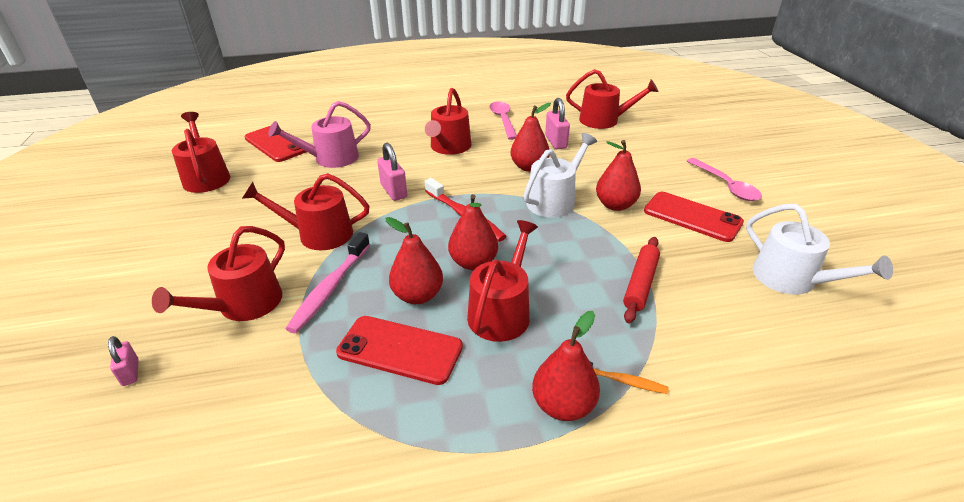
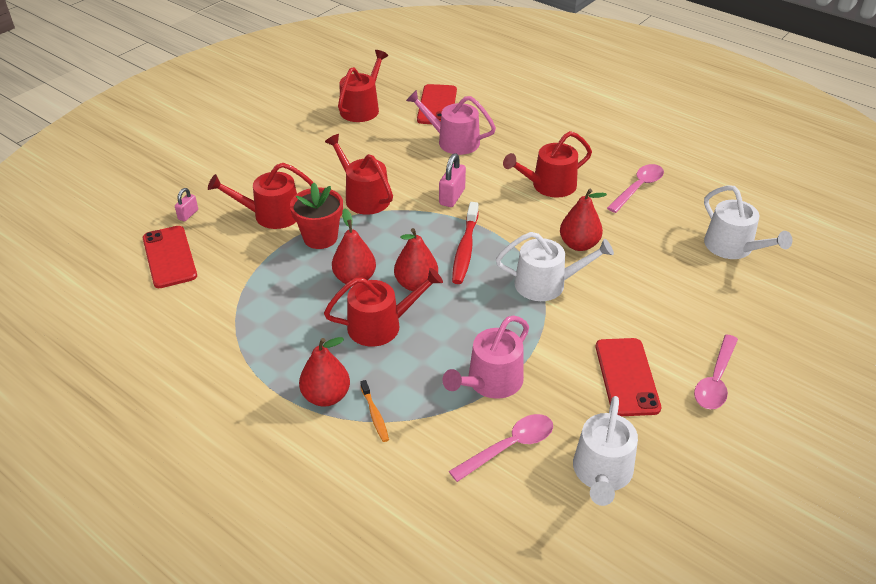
camera: 50 degrees right, 5 degrees up
(330, 288) = (320, 238): pink toothbrush -> red flower pot
(400, 349) = (301, 300): red phone -> red phone (169, 257)
(556, 142) = (644, 238): pink padlock -> none
(604, 120) = (733, 247): red watering can -> white watering can
(615, 205) = (585, 322): red pear -> none
(640, 283) = (490, 382): red rolling pin -> pink watering can
(729, 313) = (509, 447): none -> pink spoon

